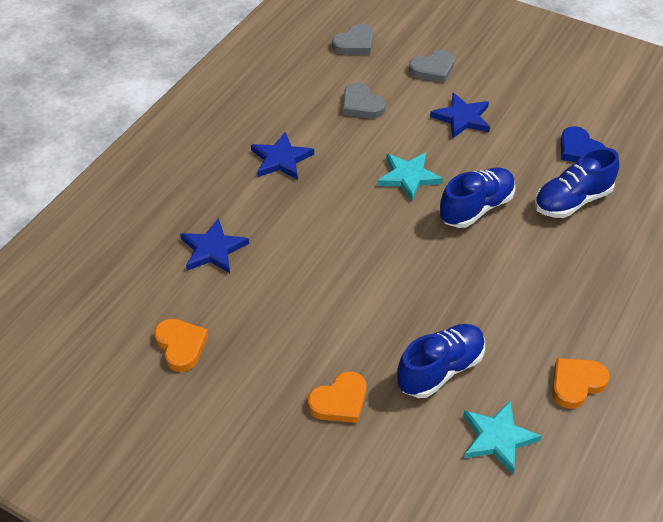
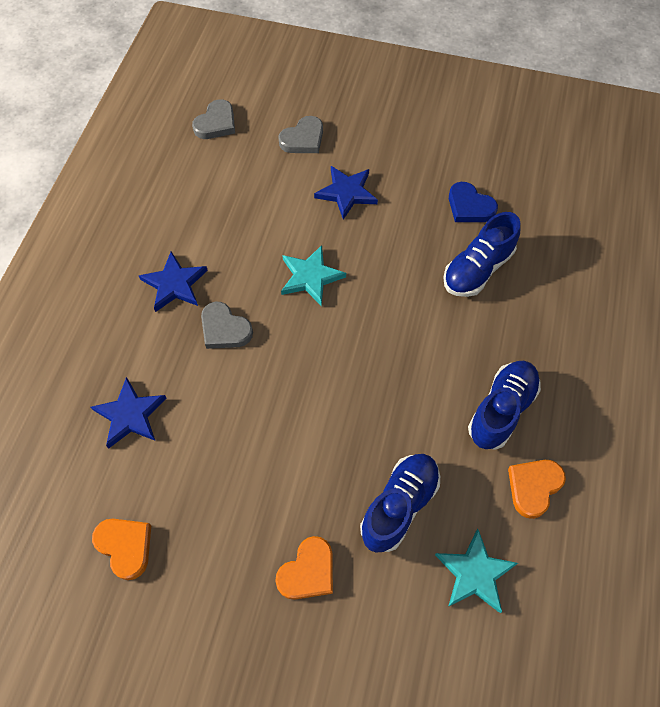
camera: 15 degrees left, 15 degrees up
(361, 105) = (241, 198): grey heart -> grey heart (224, 329)
(476, 208) = (387, 299): blue shoe -> blue shoe (501, 410)

